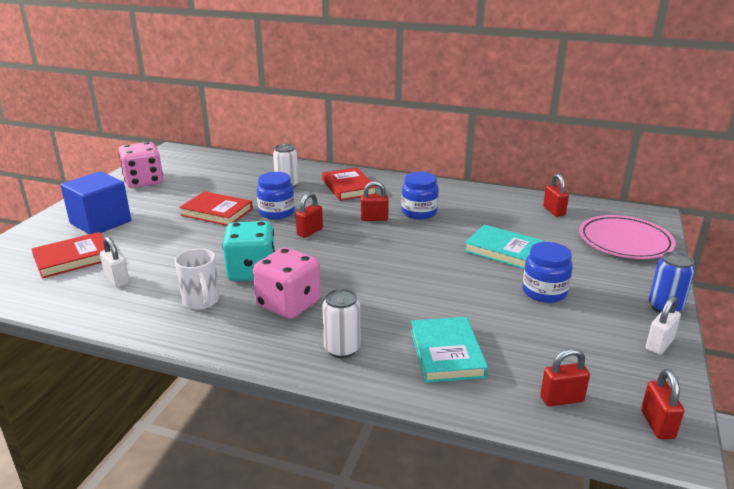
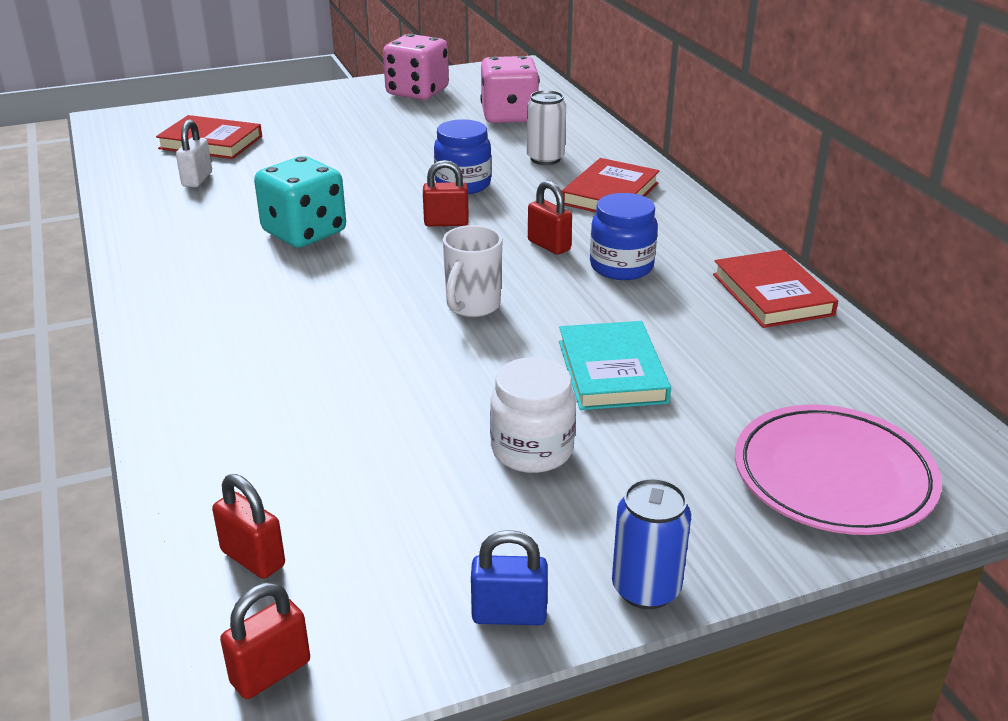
camera: 50 degrees right, 5 degrees up
(100, 222) = (297, 118): blue cube -> none
(201, 302) = (207, 236): white mug -> white mug (472, 306)
(217, 212) = (409, 155): red book -> red book (772, 294)
(288, 304) = (261, 283): pink dice -> pink dice (509, 116)
(342, 349) = (203, 353): white can -> none
(446, 353) = (270, 427): turquoise book -> none
(544, 292) = (532, 450): blue jar -> white jar
(553, 211) = (827, 370): red padlock -> none
(659, 344) = (509, 614): white padlock -> blue padlock

